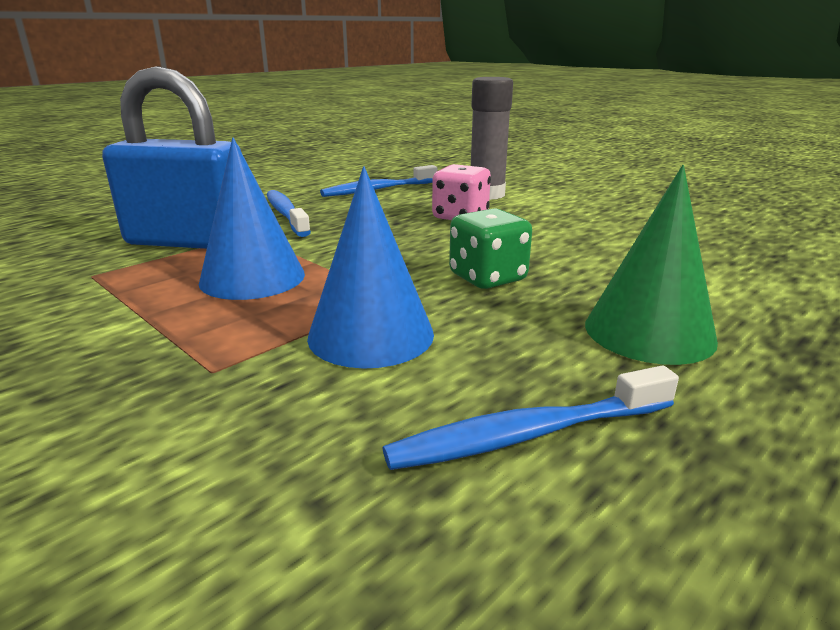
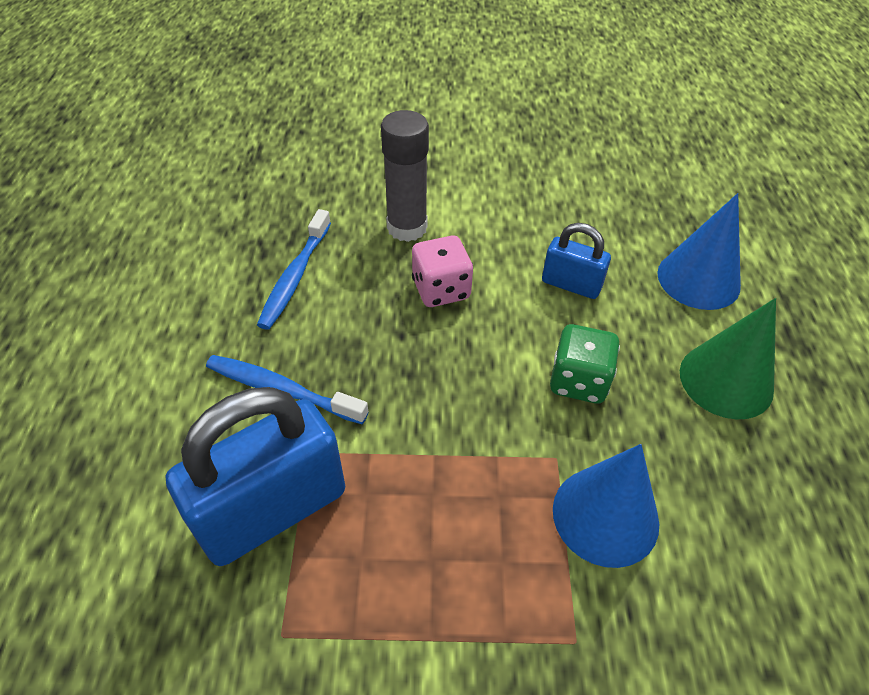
camera: 45 degrees left, 25 degrees up
(252, 278) = (426, 517): blue cone -> blue cone (698, 279)
(527, 434) = (781, 534): blue toothbrush -> none
(574, 244) = (571, 284): none -> blue padlock

